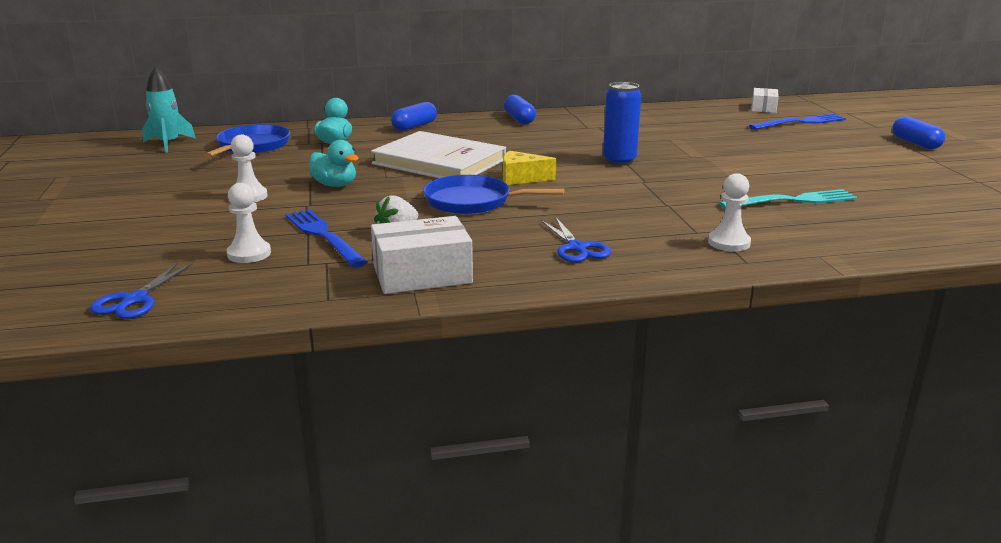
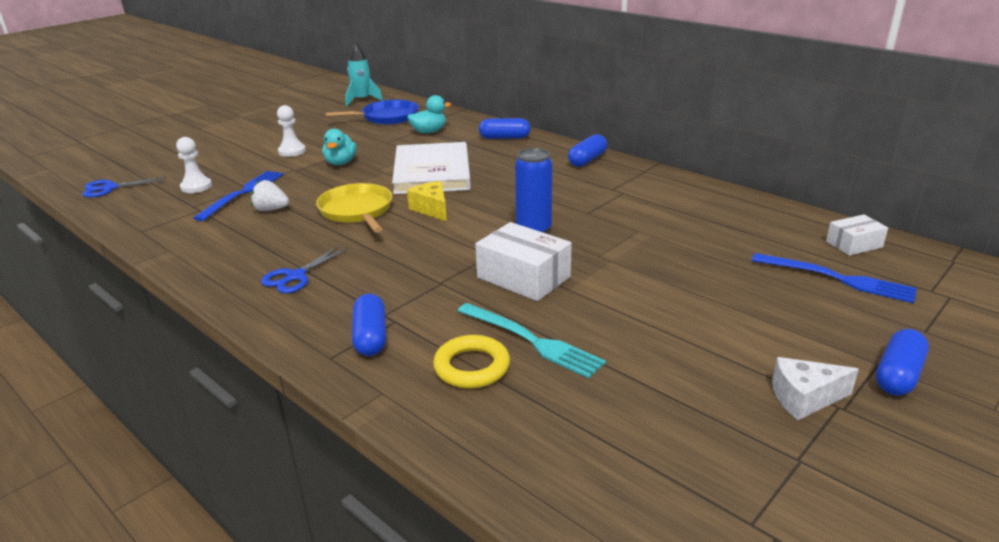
camera: 55 degrees right, 5 degrees up
(422, 274) = (199, 242): white box -> white box (523, 277)
(472, 202) = (357, 211): blue pan -> yellow pan
(729, 243) = (370, 337): white pawn -> blue capsule
(810, 223) = (472, 367): none -> yellow ring
(922, 164) = (804, 398): none -> white cheese

